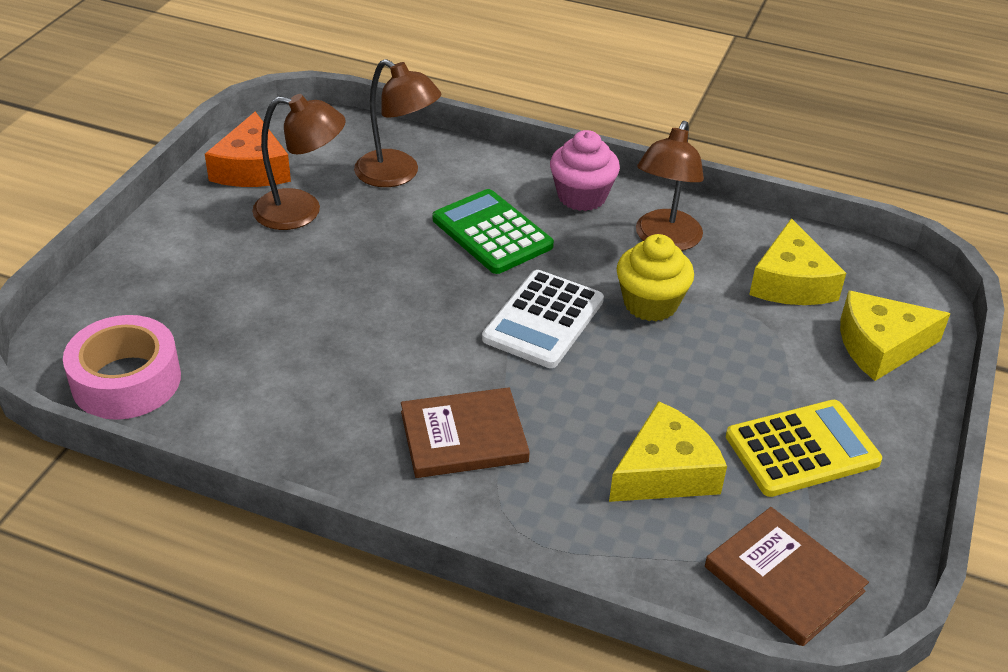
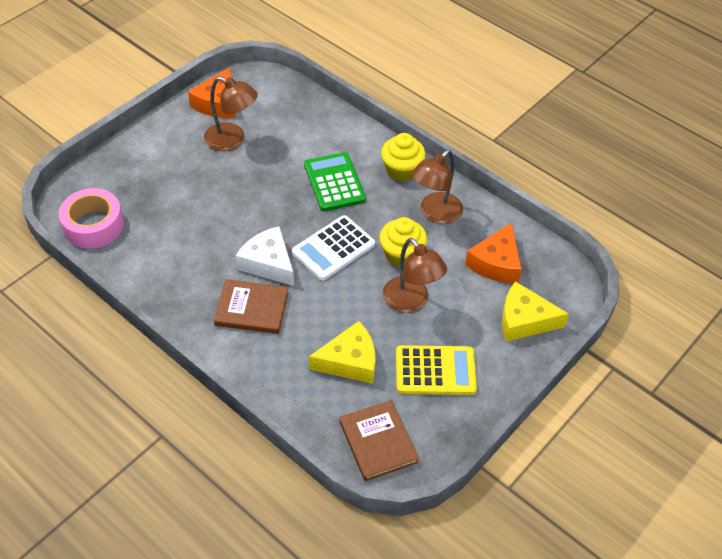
camera: 20 degrees right, 10 degrees up
(397, 175) = (299, 128): brown lamp -> brown lamp (411, 302)
(453, 365) = (268, 263): none -> white cheese
(582, 196) = (401, 170): pink cupcake -> yellow cupcake
(791, 282) = (496, 263): yellow cheese -> orange cheese

